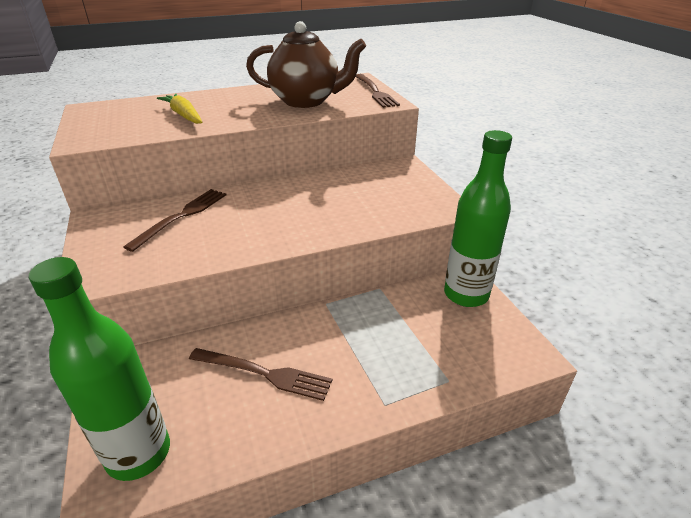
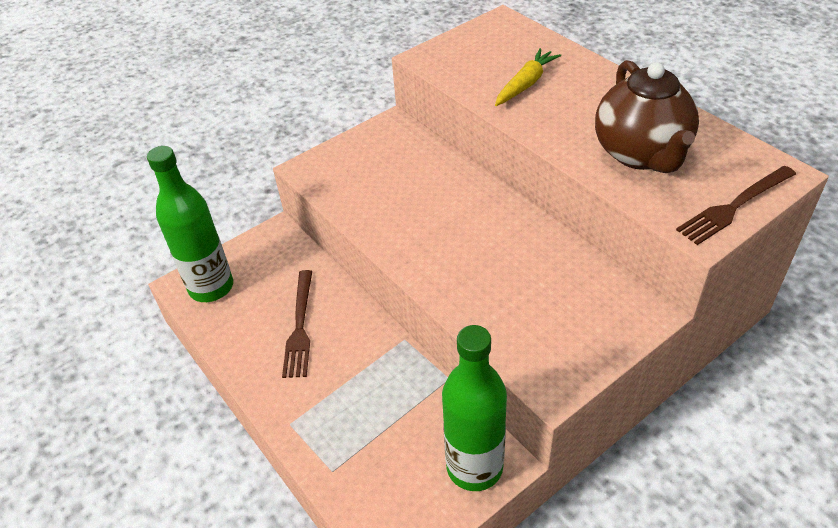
camera: 75 degrees right, 10 degrees up
(182, 216) = (417, 173): brown fork -> none

